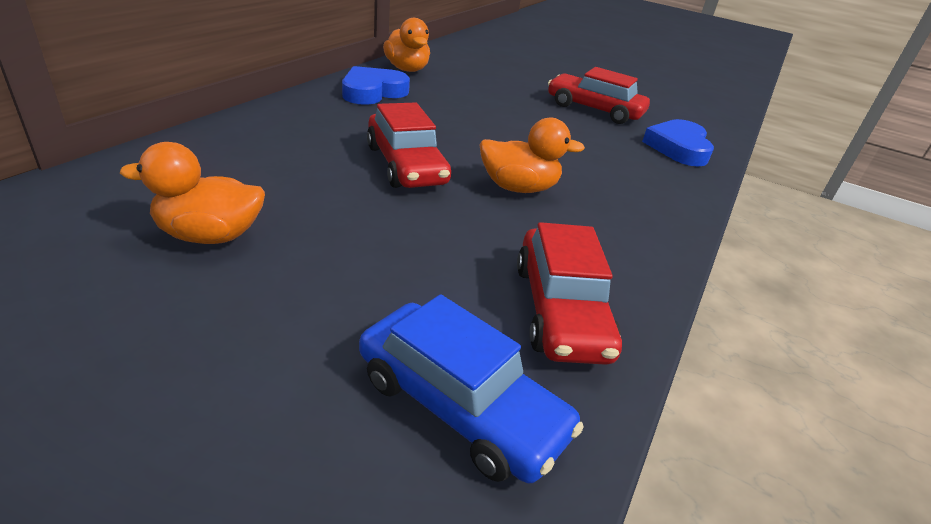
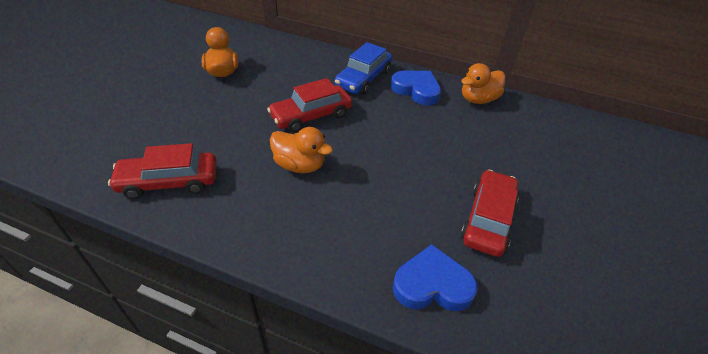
camera: 85 degrees right, 10 degrees up
(460, 405) = (110, 149): blue car -> blue car (363, 79)
(518, 188) = (299, 165): orange duck -> orange duck turned 60 degrees counterclockwise

